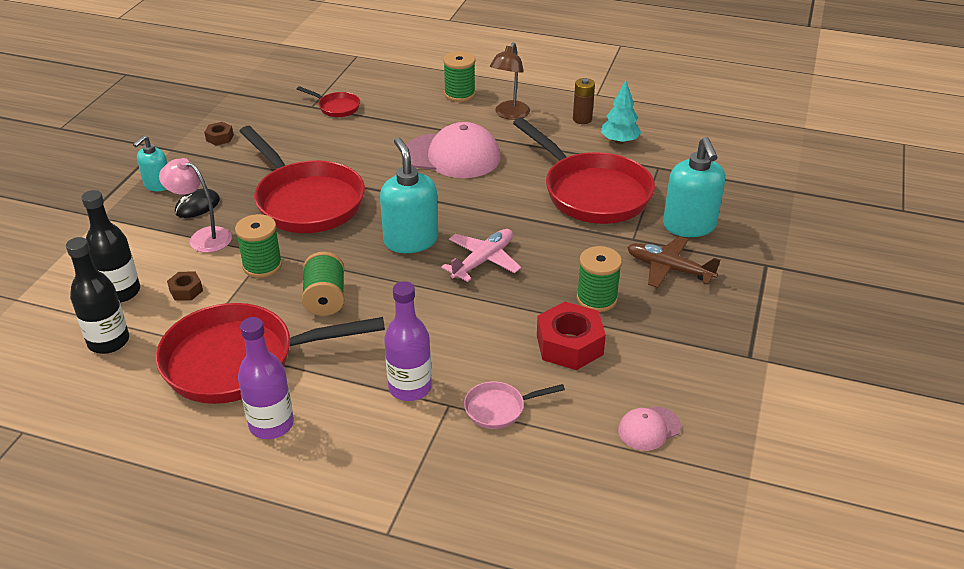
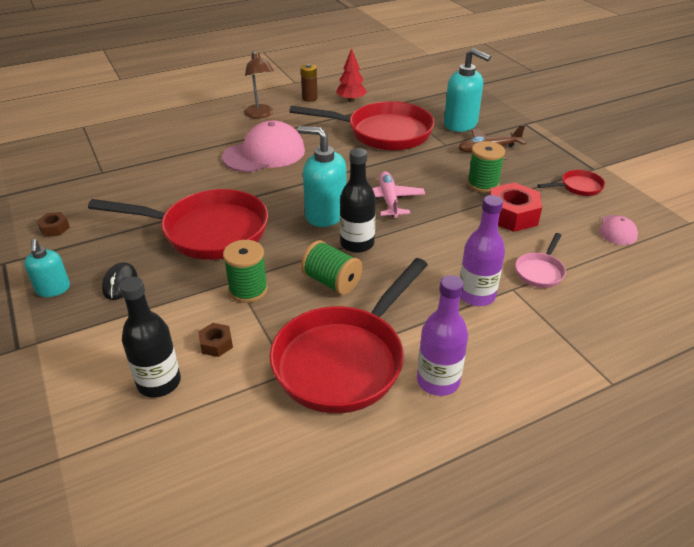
camera: 45 degrees left, 0 degrees up
(108, 341) = (214, 424): black bottle -> black bottle (357, 244)
(203, 237) = (164, 301): pink lamp -> none
(336, 107) = (124, 164): red pan -> red pan (578, 187)
(459, 94) = (205, 117): green spool -> none
(619, 141) = (351, 100): turquoise tree -> red tree

